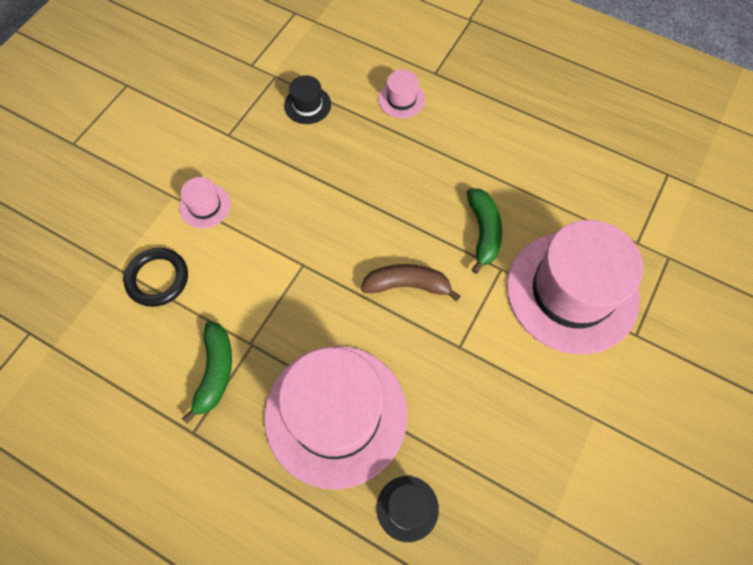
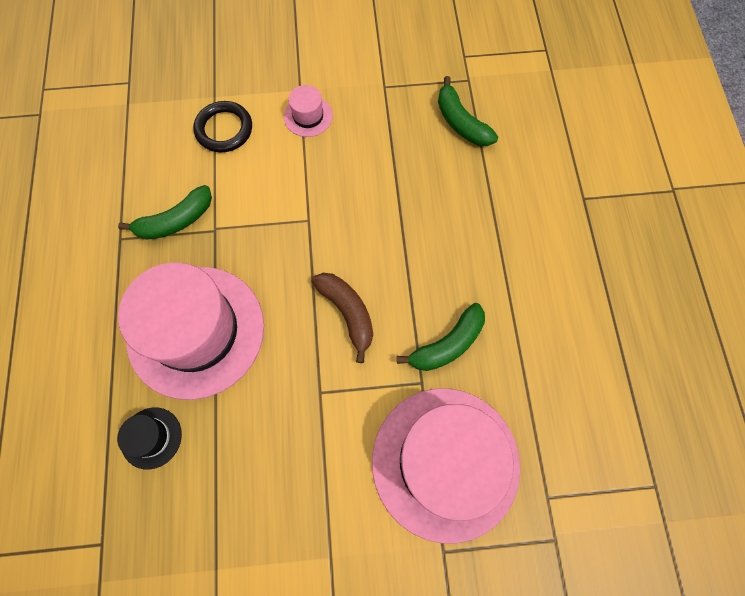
camera: 55 degrees right, 5 degrees up
(307, 105) = (460, 122): black hat -> green banana
(401, 99) = (530, 189): pink hat -> none

